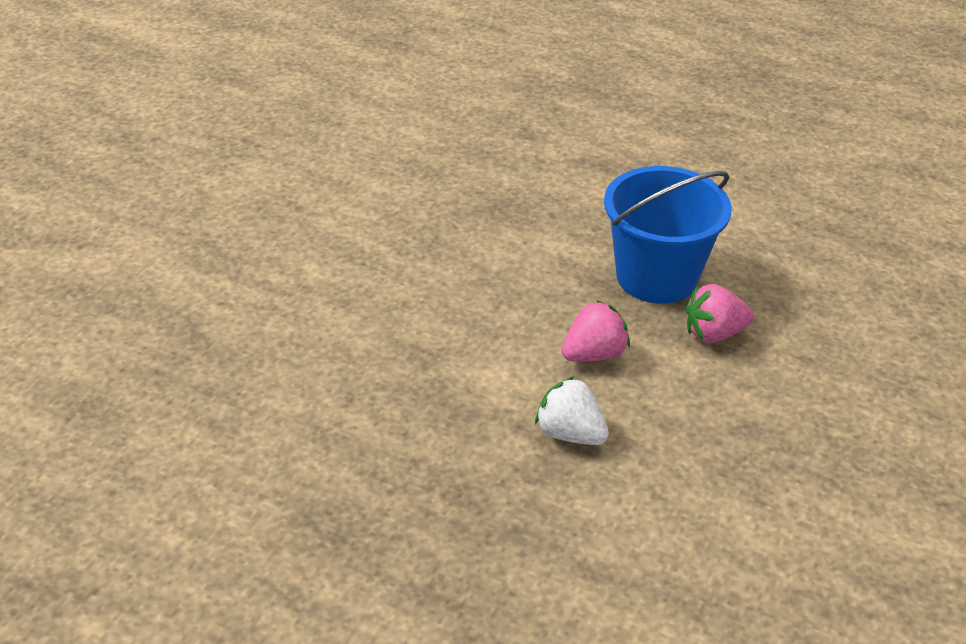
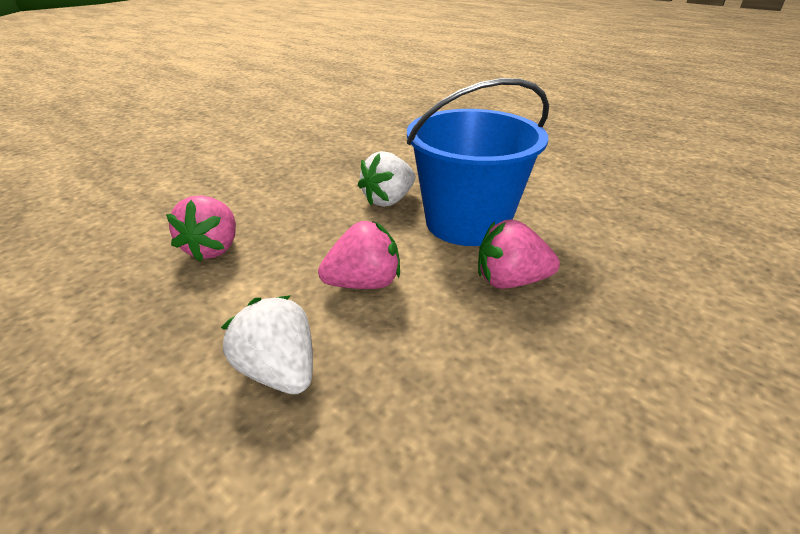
camera: 15 degrees right, 5 degrees down
(435, 340) = (213, 248): none -> pink strawberry
(568, 259) = (388, 200): none -> white strawberry

